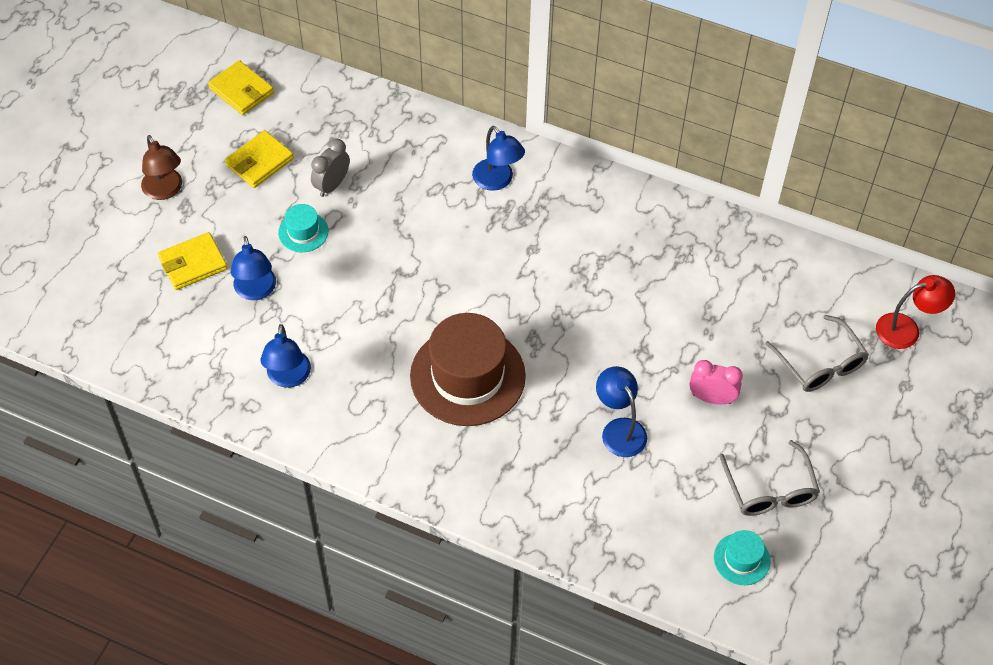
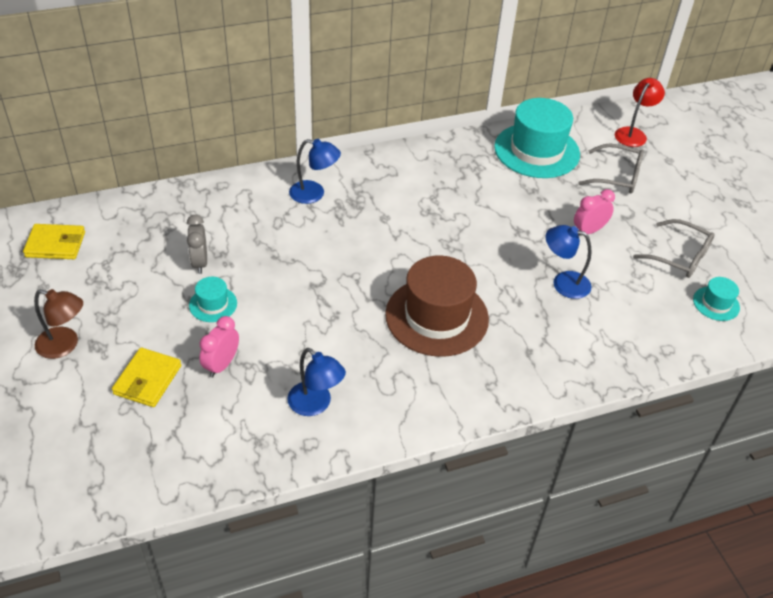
camera: 45 degrees left, 10 degrees down
(256, 291) = (221, 365): blue lamp -> pink clock
(259, 162) = (125, 281): yellow wallet -> none
(770, 278) = (536, 151): none -> turquoise hat

